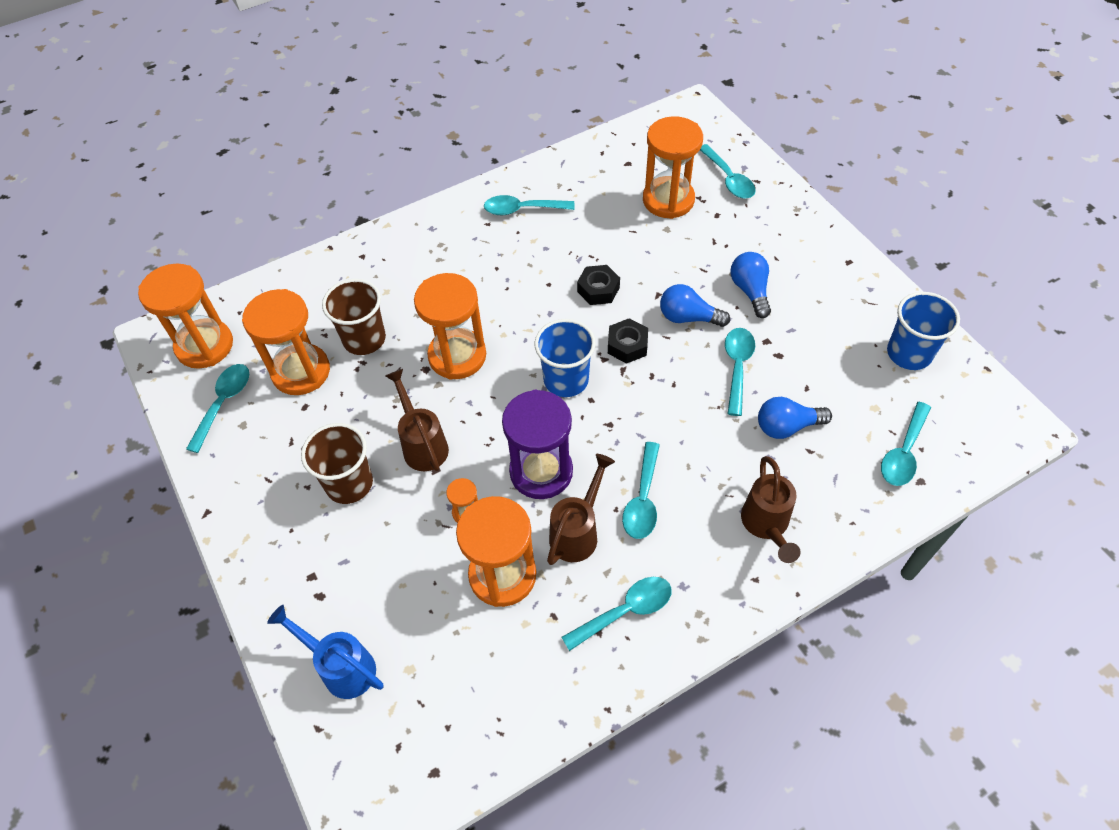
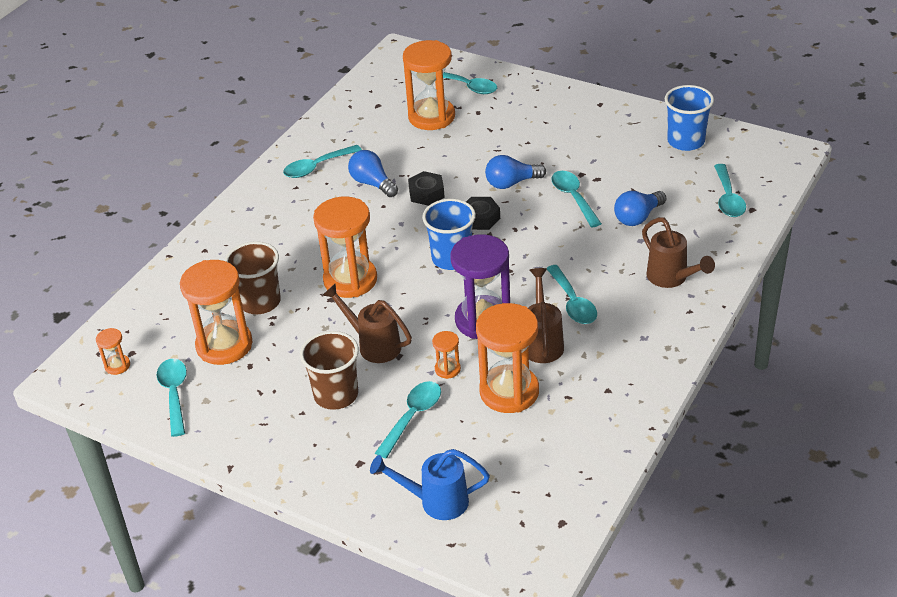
camera: 30 degrees left, 15 degrees down
(204, 346) = (117, 366): orange hourglass -> orange hourglass, size x0.45
(625, 611) = (616, 370): turquoise spoon -> turquoise spoon (412, 417)
(750, 291) = (543, 149): blue light bulb -> blue light bulb (372, 183)

